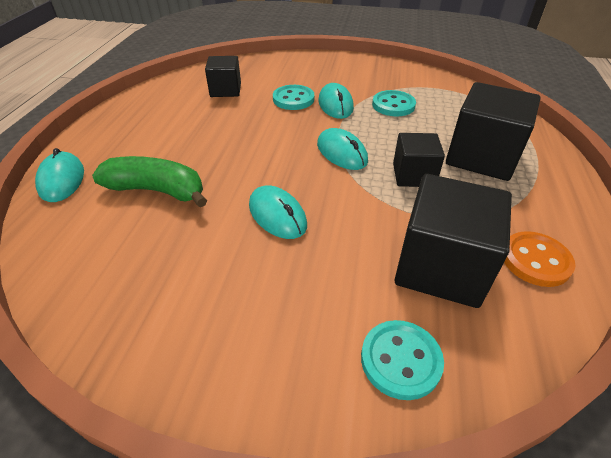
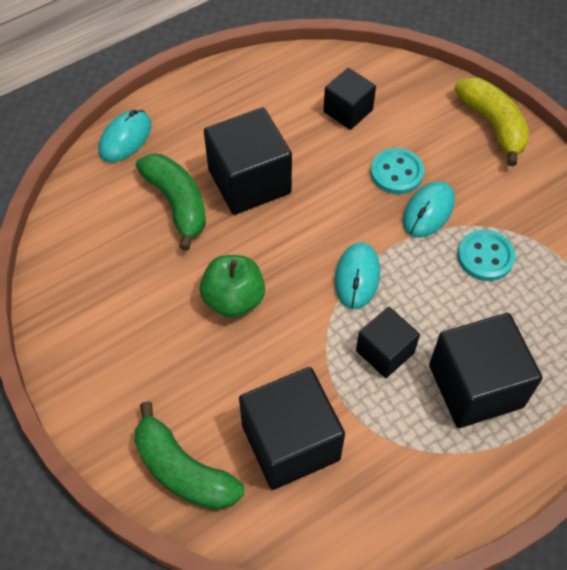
camera: 45 degrees right, 15 degrees up
(202, 149) = (249, 181): none -> black cube
(277, 215) = (233, 299): turquoise mouse -> green apple
(315, 60) = (492, 125): none -> yellow banana
(400, 360) = (183, 470): turquoise button -> green banana
(535, 260) = (365, 502): orange button -> none

